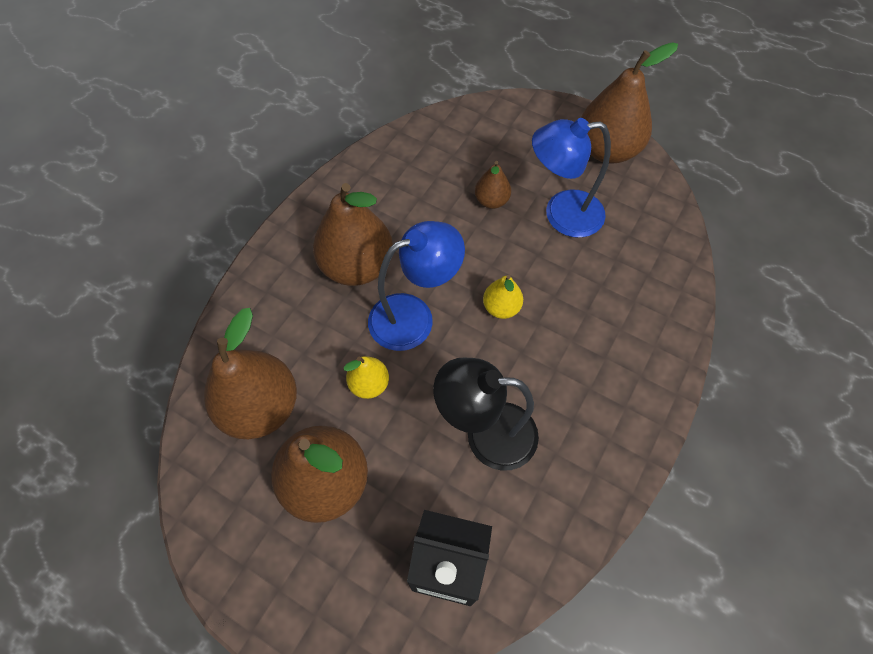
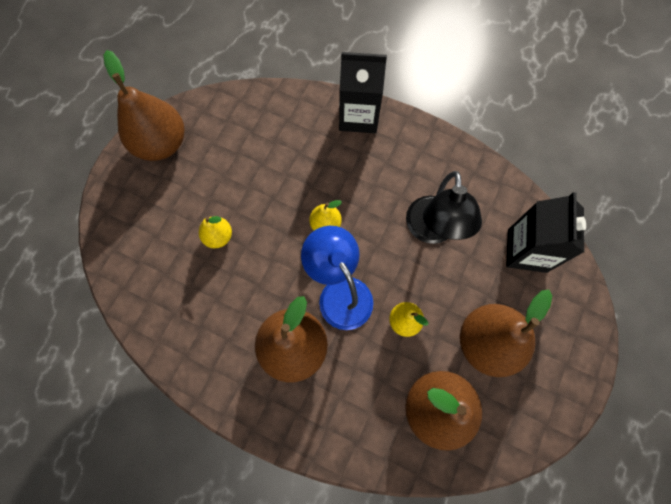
camera: 95 degrees left, 10 degrees up
(491, 201) = (218, 237): brown pear -> yellow pear
(561, 214) = (232, 180): blue lamp -> none
(661, 360) = (358, 116): none -> black carton

